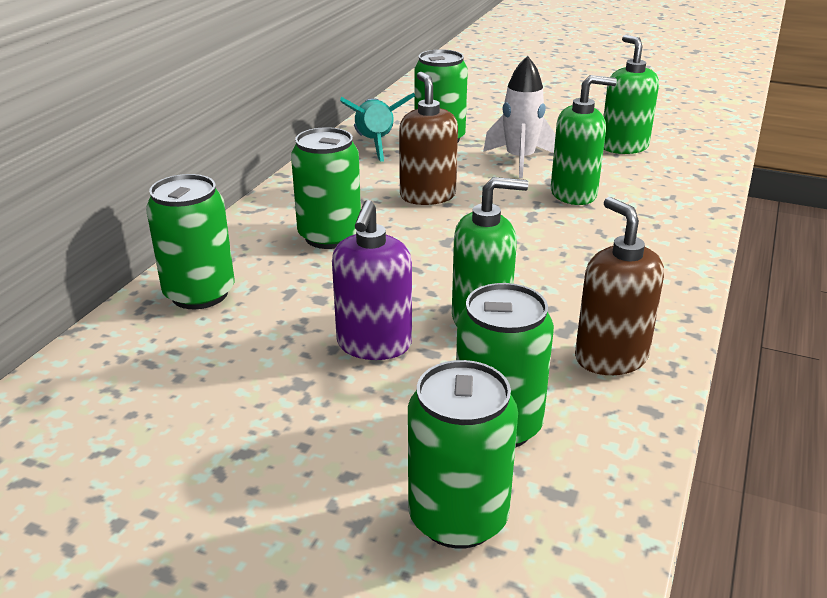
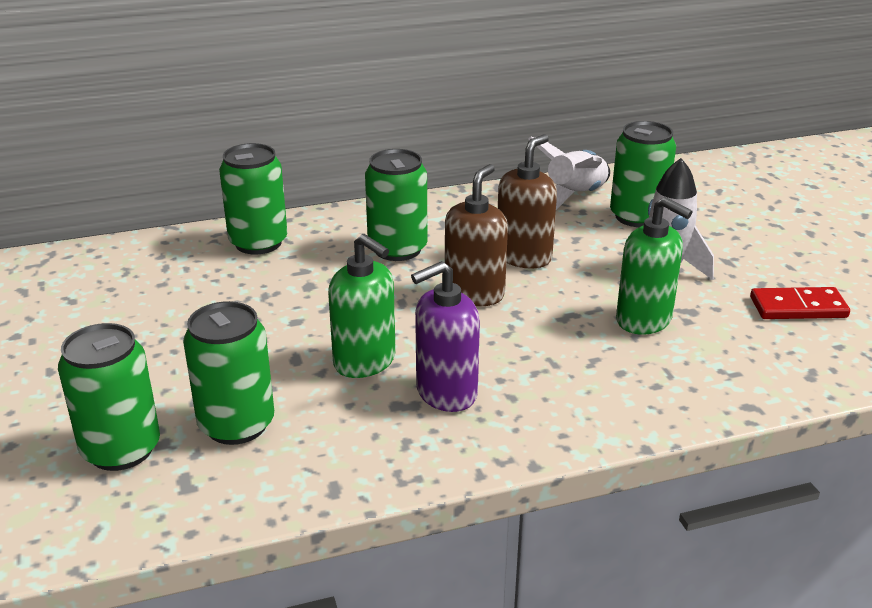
camera: 50 degrees right, 0 degrees up
(374, 344) = (277, 332): purple soap dispenser -> purple soap dispenser (446, 393)
(375, 144) = (575, 196): turquoise rocket -> white rocket
(610, 357) = (386, 442): brown soap dispenser -> brown soap dispenser (474, 294)
(623, 147) = (798, 307): green soap dispenser -> red domino

